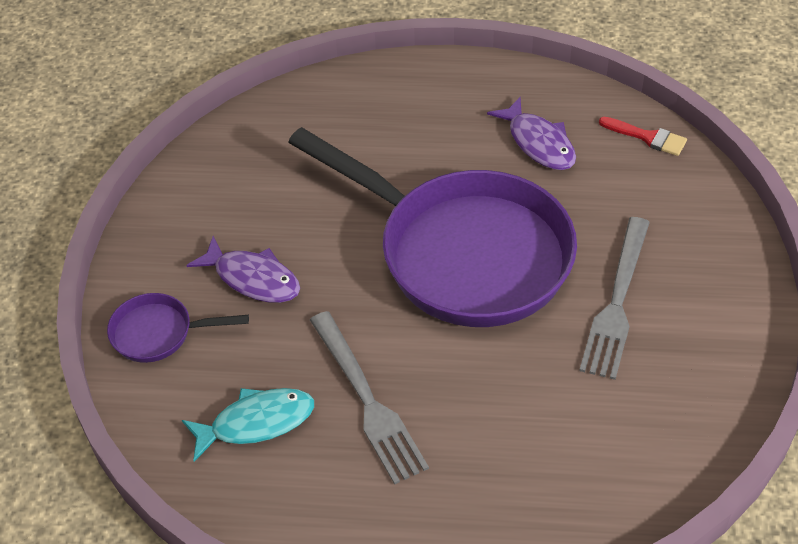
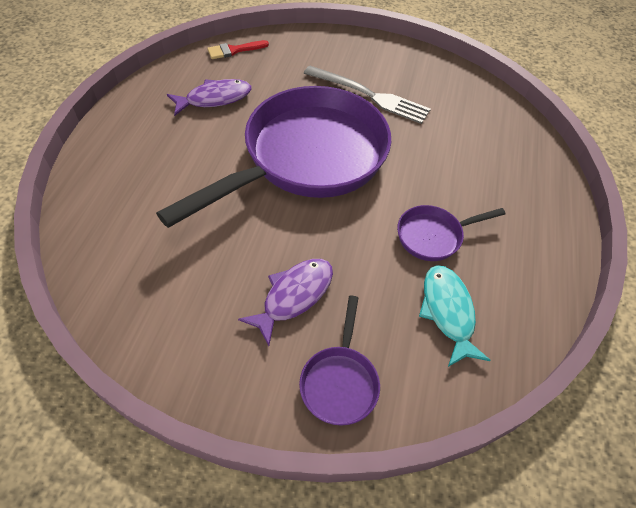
camera: 85 degrees left, 5 degrees up
(367, 401) = (433, 236): grey fork -> purple pan
(647, 137) = (234, 50): red brush -> red brush turned 150 degrees counterclockwise

